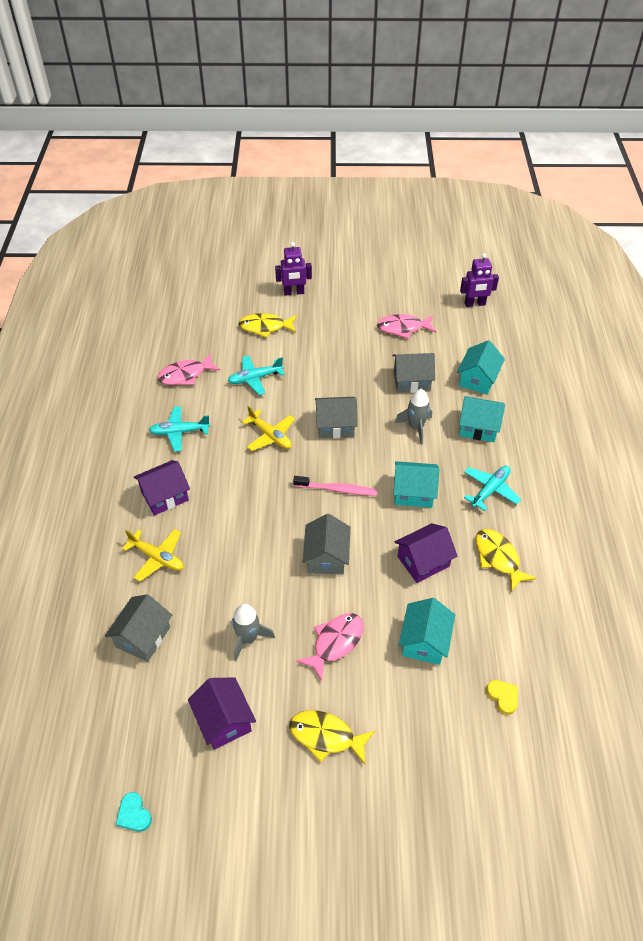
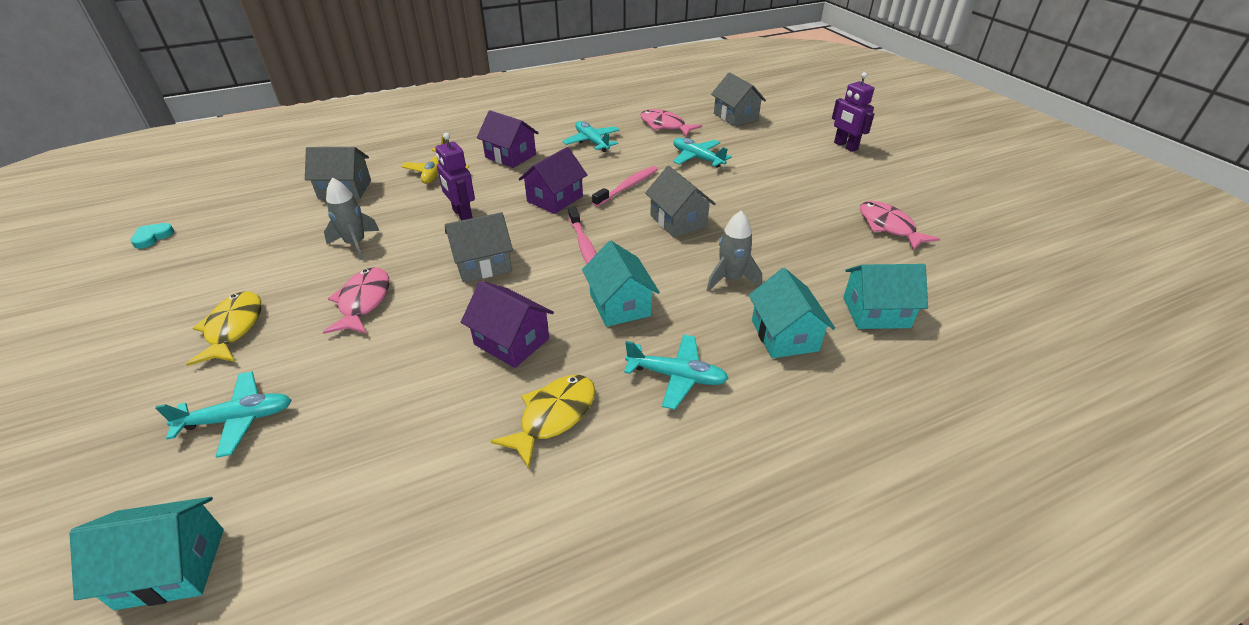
camera: 65 degrees right, 10 degrees down
(224, 720) = (253, 257): purple house -> purple house (555, 199)
(265, 327) = (774, 145): yellow fish -> none
(270, 436) = (628, 187): yellow plane -> pink toothbrush
(335, 643) = (363, 302): pink fish -> pink fish turned 105 degrees counterclockwise
(411, 381) = (806, 256): grey house -> grey house (735, 116)
(424, 641) = (382, 375): turquoise house -> turquoise house (171, 568)
(432, 732) = (238, 419): none -> turquoise plane
(475, 304) = (1018, 274): purple robot -> purple robot (462, 215)
(503, 697) = (300, 484): yellow heart -> none

